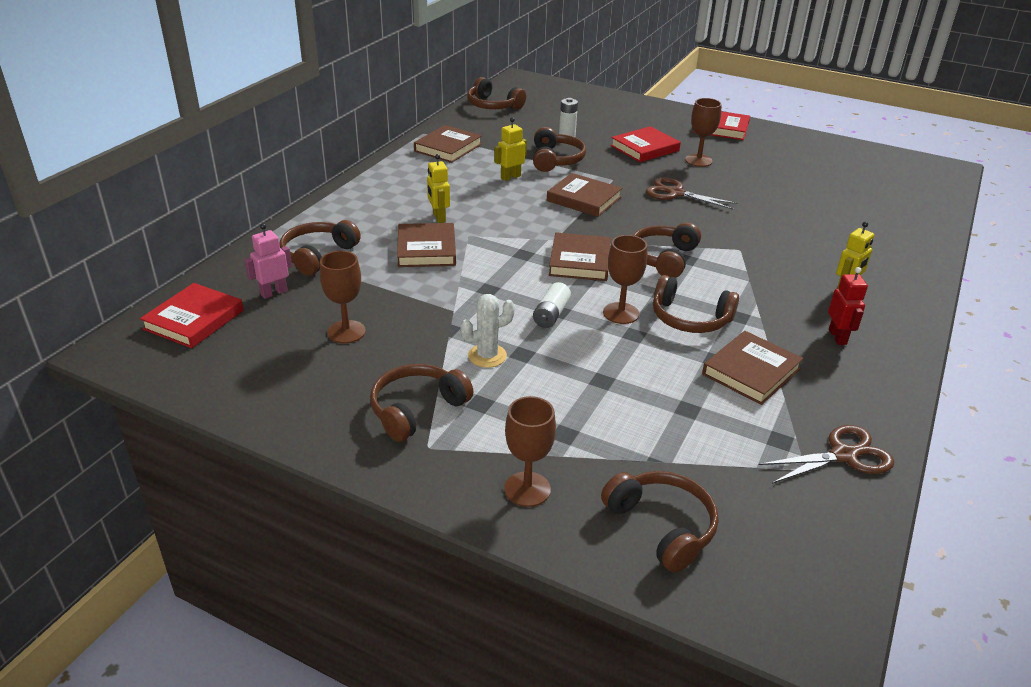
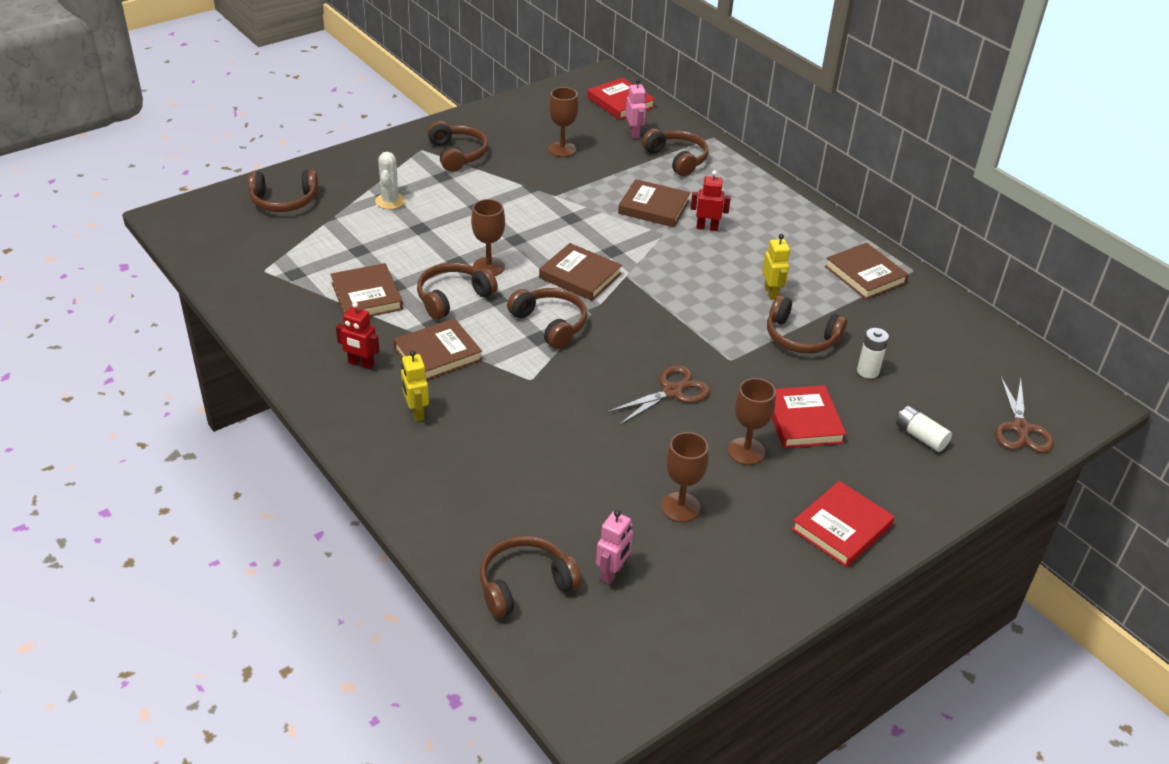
camera: 115 degrees right, 5 degrees up
(438, 217) = (707, 227): yellow robot -> red robot
(487, 356) = (488, 193): white cactus -> white cactus (390, 201)
(493, 105) = (987, 345): brown headphones -> brown headphones (525, 584)
(527, 489) = (356, 170): brown goblet -> brown goblet (680, 507)
(551, 314) = (514, 234): white battery -> white battery (920, 436)
(584, 199) = (695, 322): brown book -> brown book (438, 354)
(843, 455) = (255, 292): brown scissors -> brown scissors (1020, 428)
(857, 181) = (612, 573): none -> pink robot

